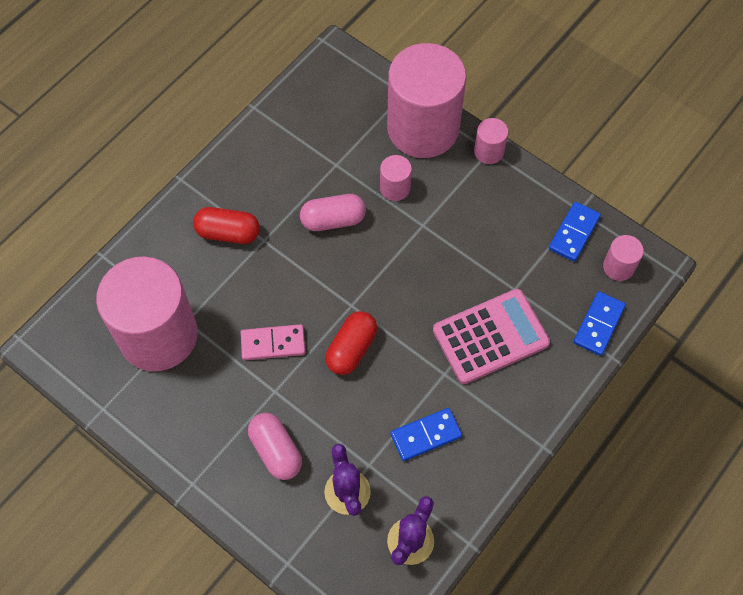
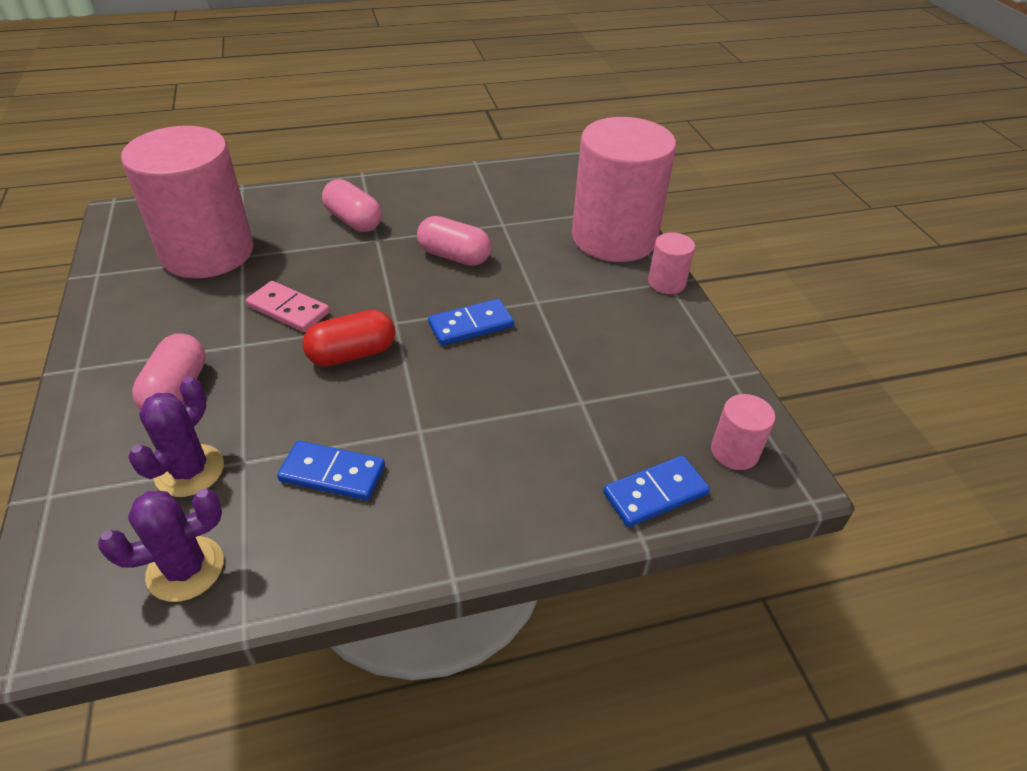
camera: 35 degrees right, 20 degrees down
(228, 233) = (354, 221): red capsule -> pink capsule
(395, 188) = (539, 263): pink cylinder -> none
(490, 337) = (508, 428): pink calculator -> none
(574, 233) = (703, 391): blue domino -> blue domino (471, 325)

